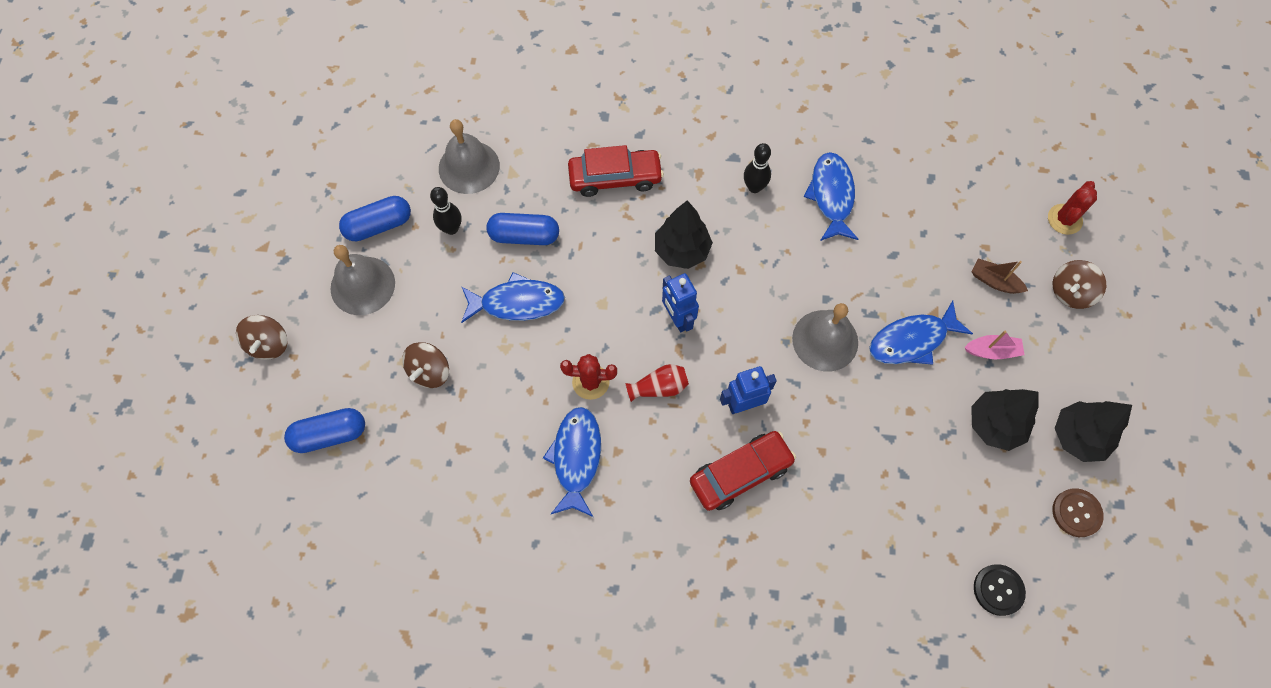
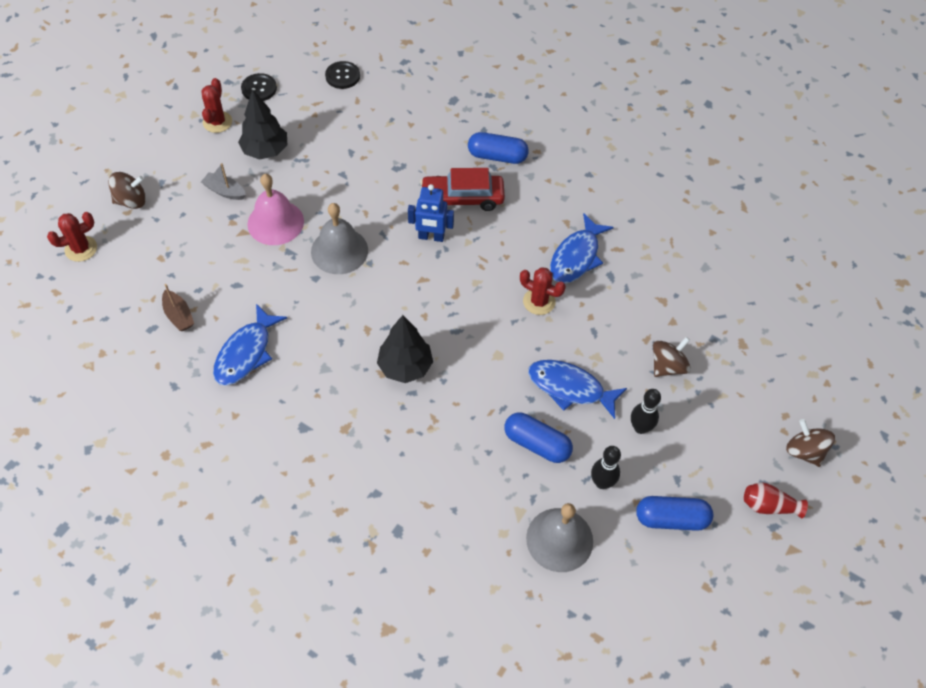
camera: 155 degrees left, 10 degrees down
(269, 344) = (804, 451): brown spinning top -> brown spinning top turned 60 degrees counterclockwise
(330, 435) = (766, 354): blue capsule -> blue capsule (497, 156)
(362, 285) = (704, 466): grey bell -> none
(615, 178) = (424, 460): red car -> none
(659, 387) = (487, 275): red vase -> red vase (768, 506)
(677, 318) = (443, 316): blue robot -> none
(754, 187) = (305, 391): black bowling pin -> black bowling pin (640, 428)
(912, 340) = (275, 222): blue fish -> pink bell
(992, 351) = (225, 191): pink boat -> grey boat
(994, 281) = (178, 232): brown boat -> brown boat (179, 315)
(1076, 513) = (259, 88): brown button -> black button
(1078, 437) = (217, 122): black tree -> red cactus

